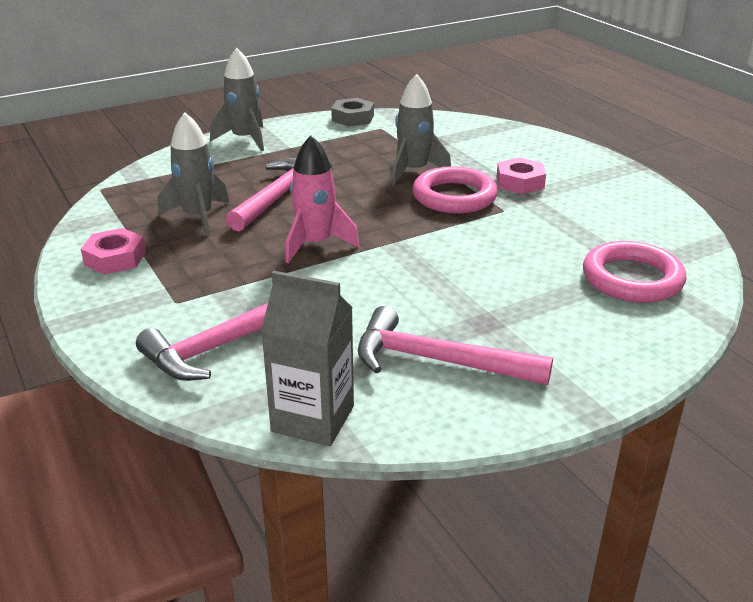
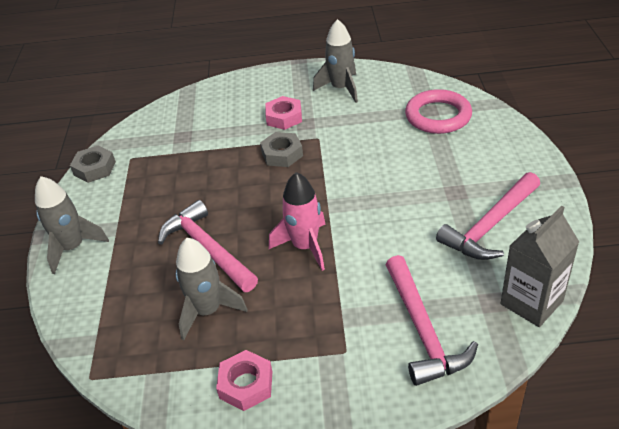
camera: 60 degrees left, 10 degrees up
(414, 171) = (225, 162): grey rocket -> grey rocket (341, 89)
(454, 196) = (282, 154): pink ring -> grey nut

